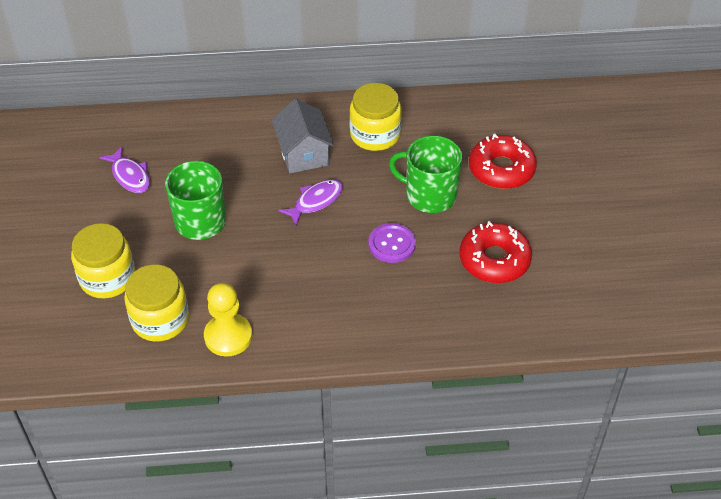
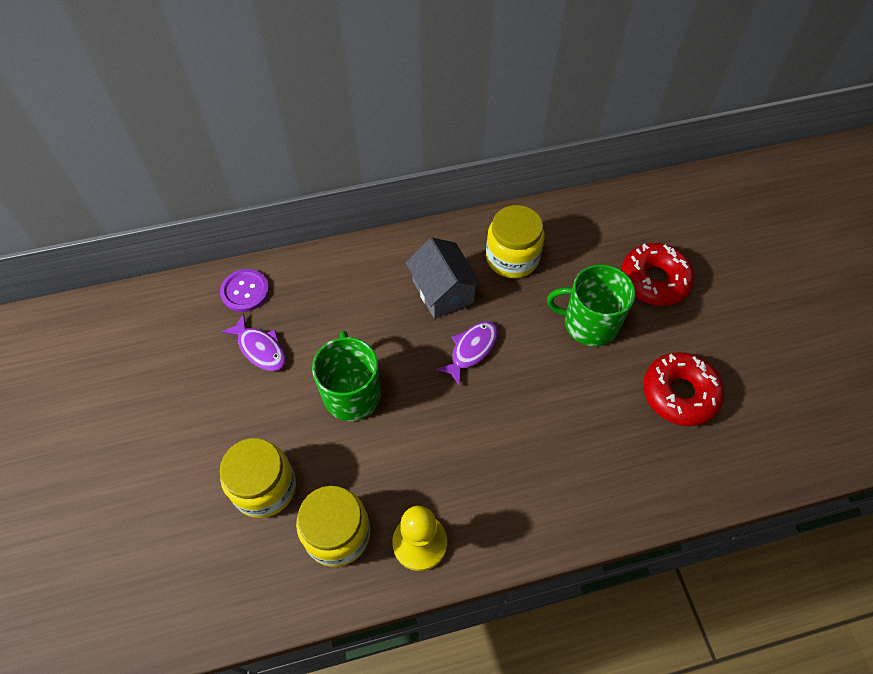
camera: 10 degrees left, 10 degrees up
(392, 244) = (567, 391): purple button -> purple button (245, 291)

